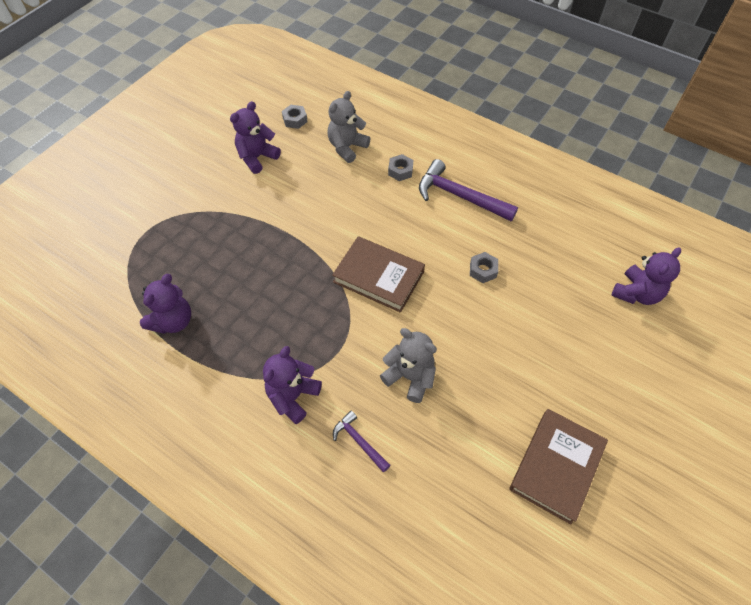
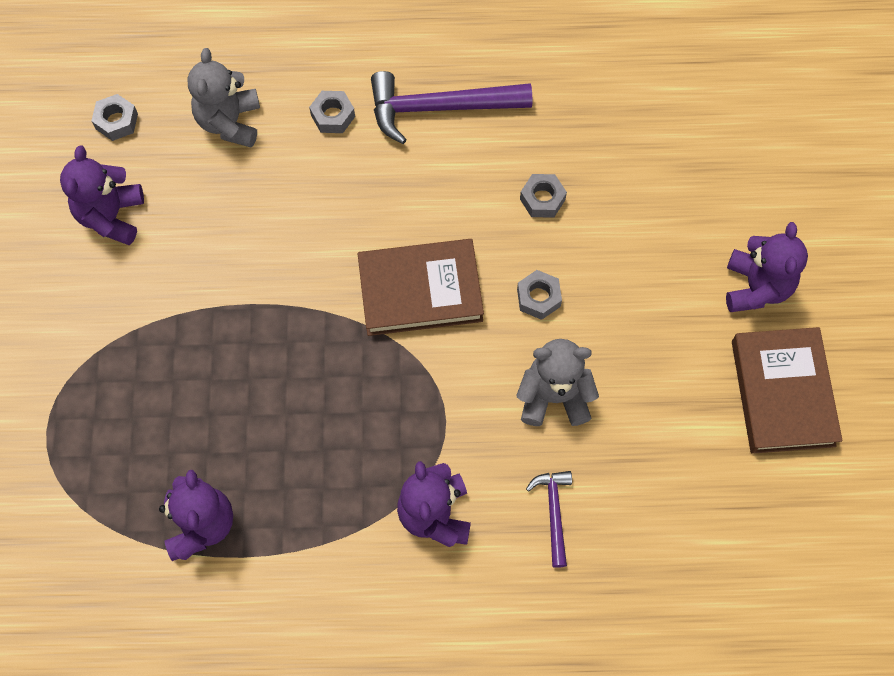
camera: 35 degrees left, 10 degrees up
(359, 441) = (553, 513): purple hammer -> purple hammer turned 75 degrees clockwise
(441, 319) = (538, 298): none -> grey nut
(636, 293) = (738, 118): purple teddy bear -> purple teddy bear (756, 287)

